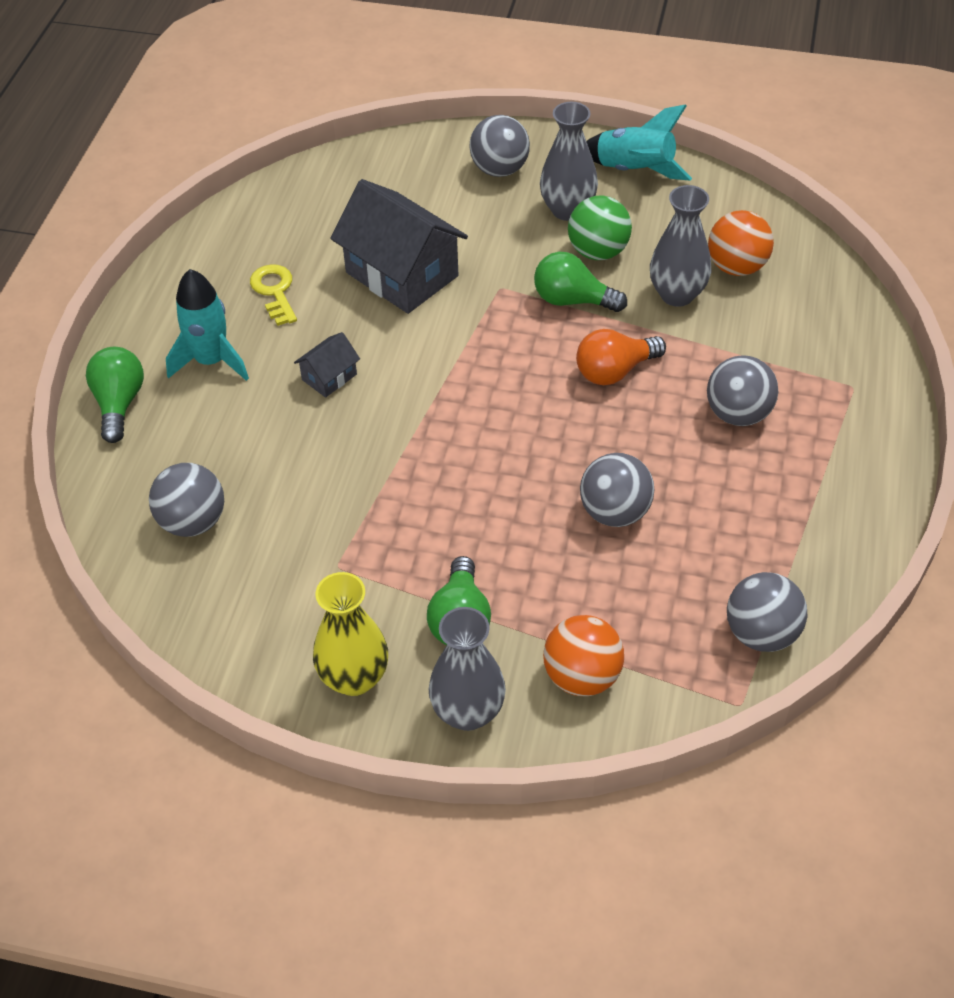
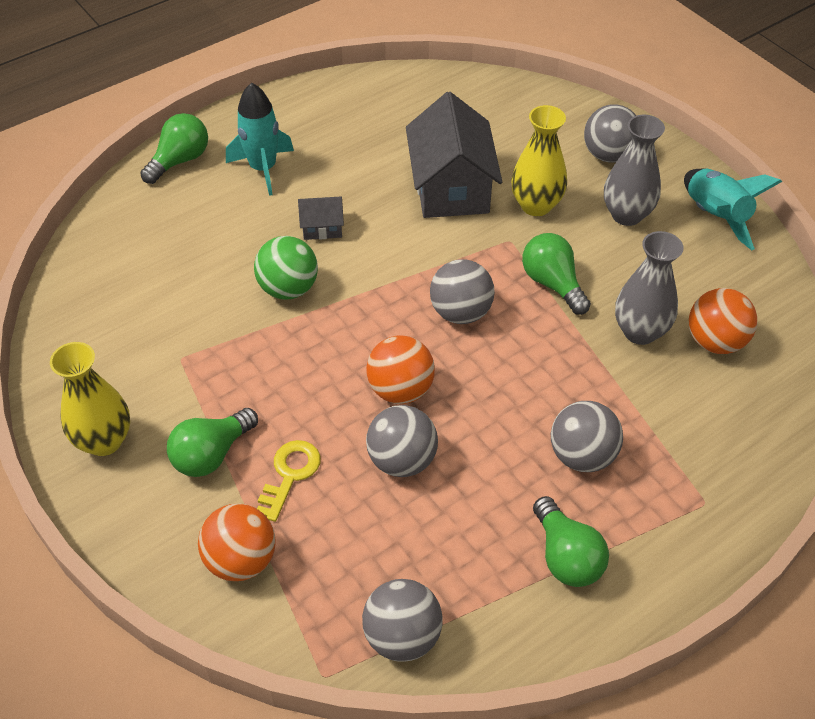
camera: 40 degrees right, 0 degrees up
(193, 522) = (133, 265): grey ball -> grey ball (460, 312)
(275, 291) = (354, 147): yellow key -> yellow key (290, 474)
(468, 712) = (142, 522): grey vase -> none
(488, 246) = (536, 205): none -> yellow vase
(551, 461) = (400, 390): none -> orange ball
(598, 251) = (614, 260): green ball -> green ball (288, 288)
(614, 371) = (523, 357): orange light bulb -> none
(806, 492) = (566, 556): none -> green light bulb

